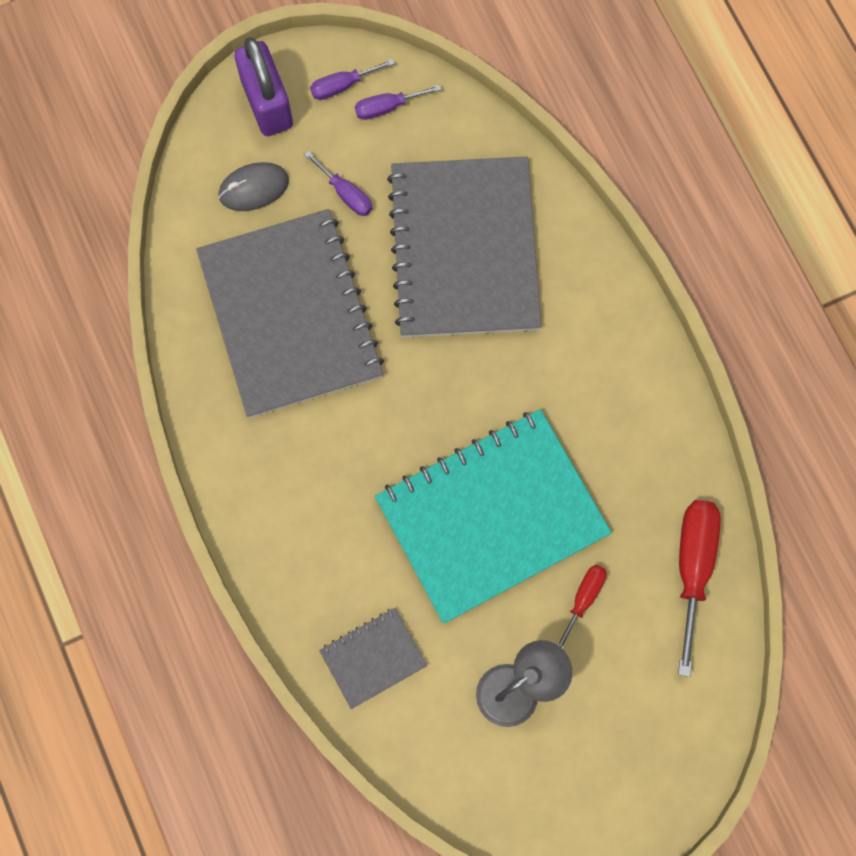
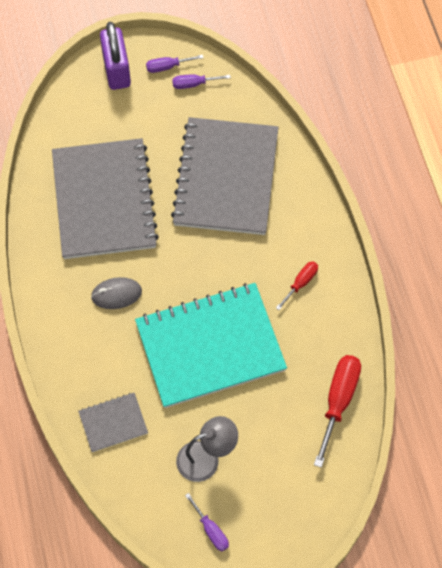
camera: 10 degrees right, 10 degrees down
(253, 188) = (97, 119): grey mouse -> grey mouse (116, 294)
(346, 194) = (156, 132): purple screwdriver -> purple screwdriver (211, 530)
(583, 599) = (261, 409): red screwdriver -> red screwdriver (301, 283)

